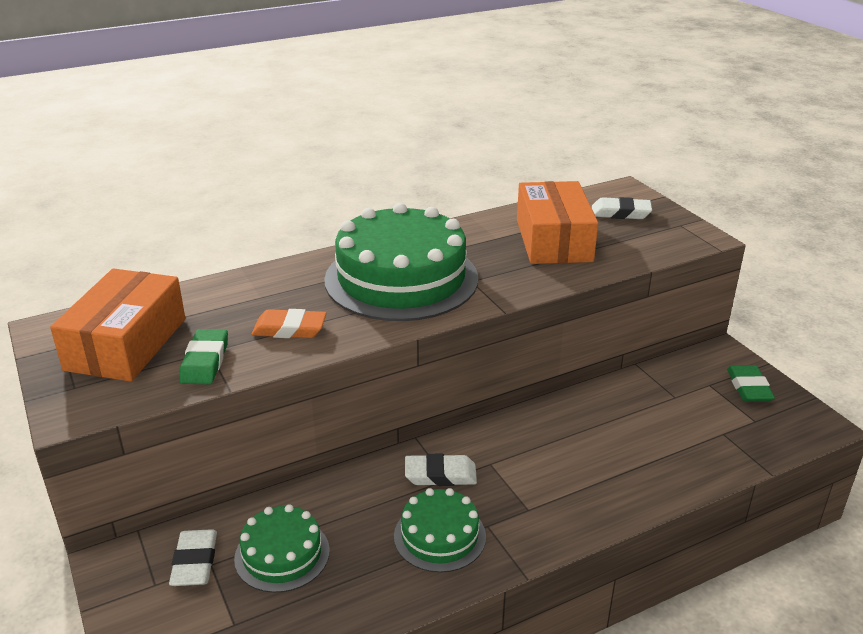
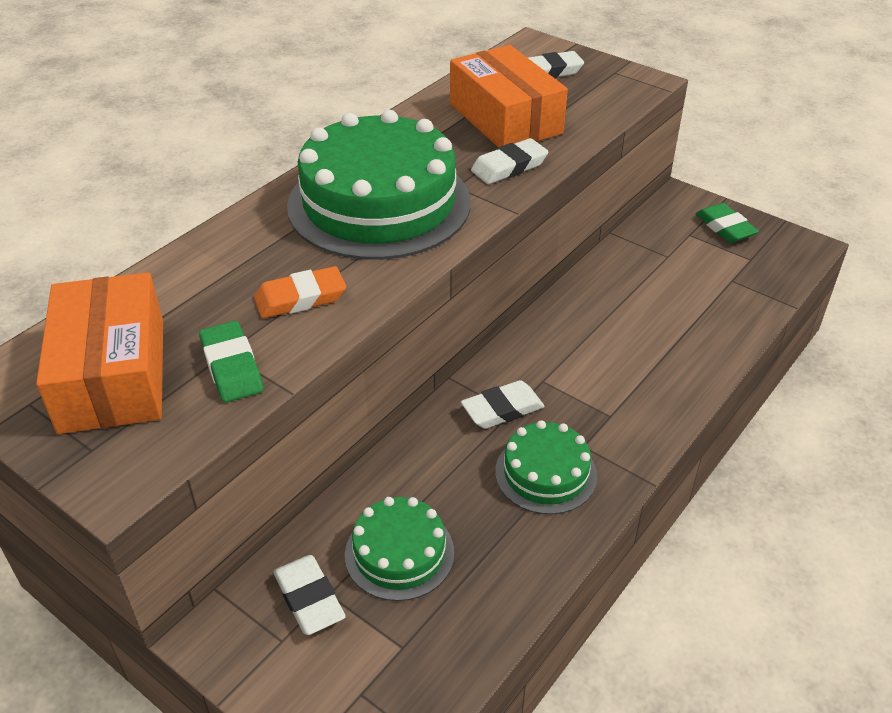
camera: 25 degrees left, 10 degrees up
(526, 276) = (509, 167): none -> white eraser

